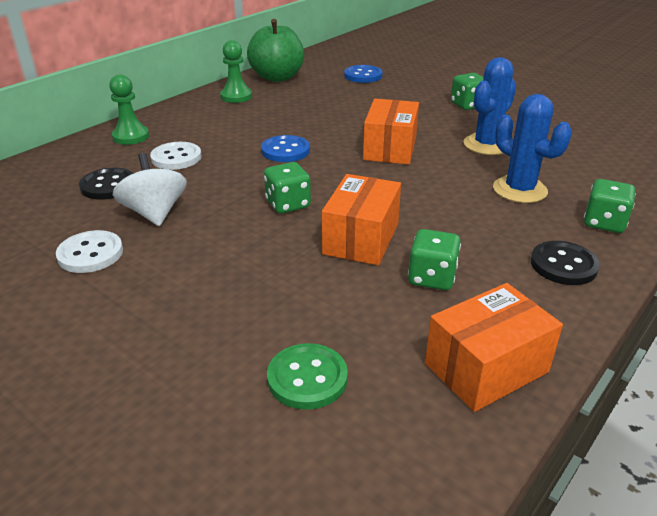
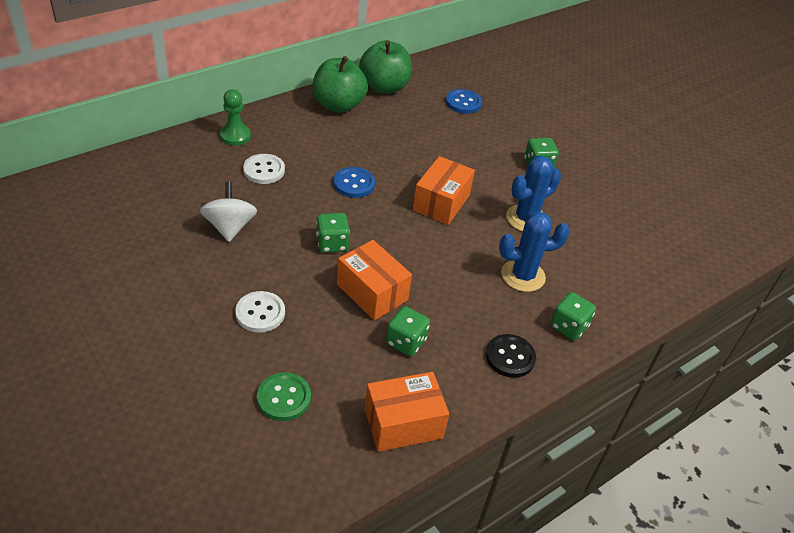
camera: 10 degrees right, 10 degrees up
(90, 254) = (174, 255): white button -> white button (260, 313)
(108, 186) = (203, 189): black button -> none
(236, 96) = (338, 105): green pawn -> green apple
(361, 239) = (372, 292): orange box -> orange box turned 75 degrees counterclockwise
(519, 190) = (523, 276): blue cactus -> blue cactus turned 75 degrees counterclockwise

